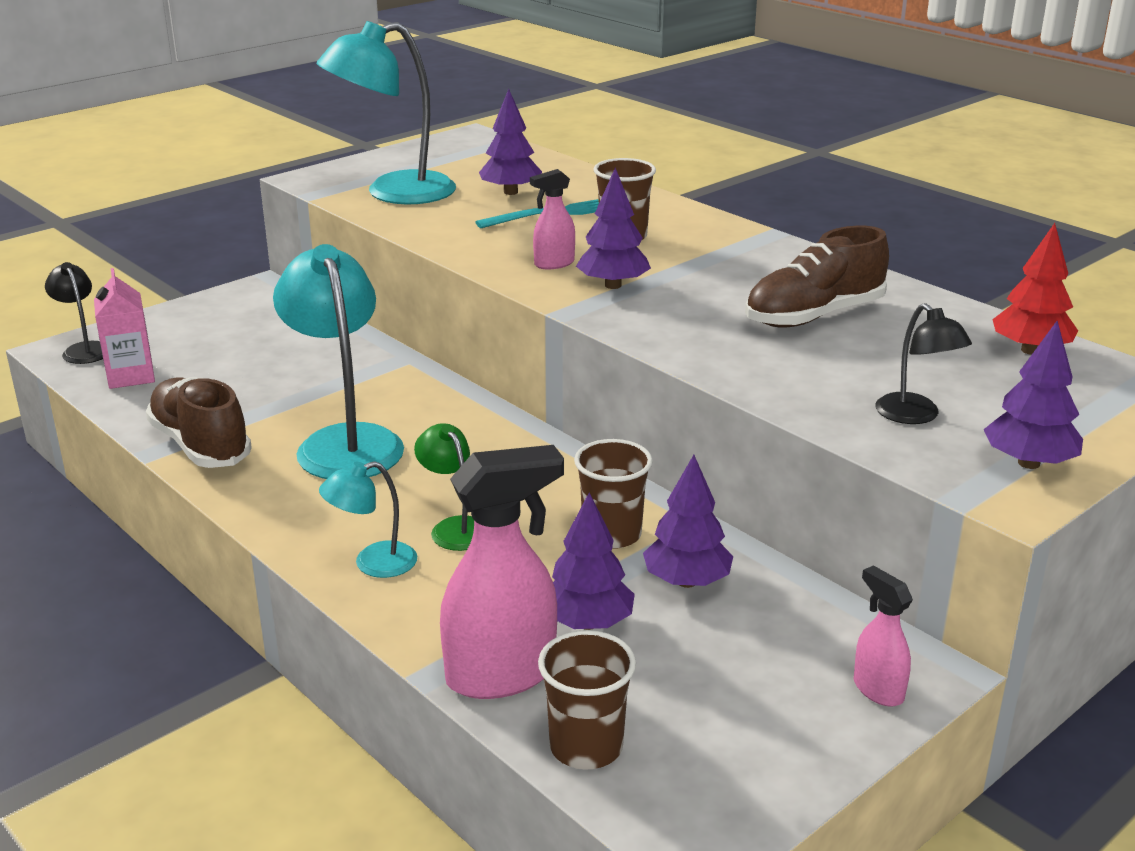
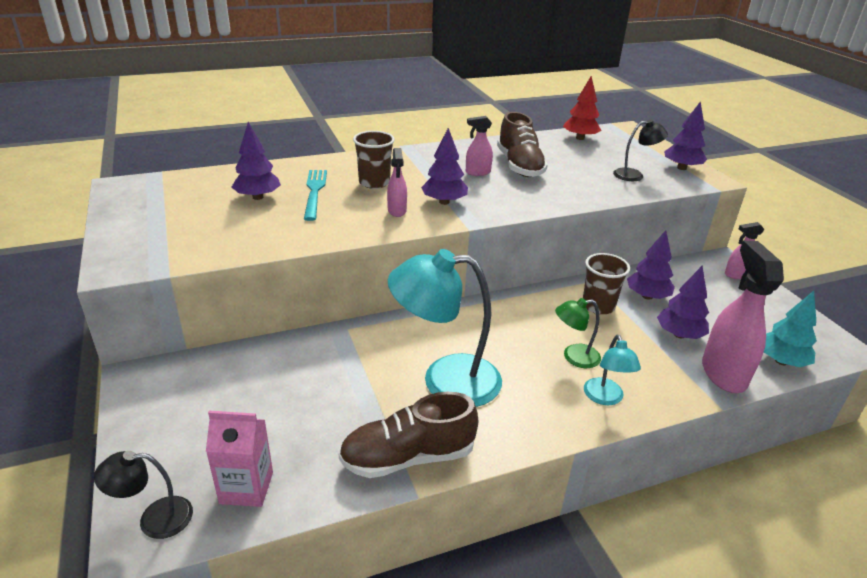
camera: 70 degrees left, 5 degrees up
(393, 193) = (203, 237): turquoise lamp -> none
(586, 747) = (781, 361): brown cup -> turquoise tree
(744, 291) = (477, 172): none -> pink spray bottle

